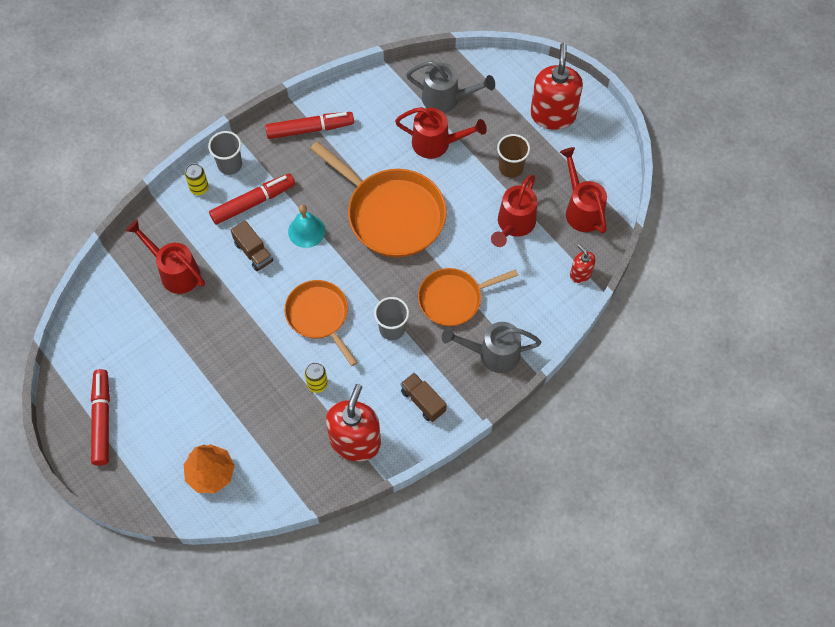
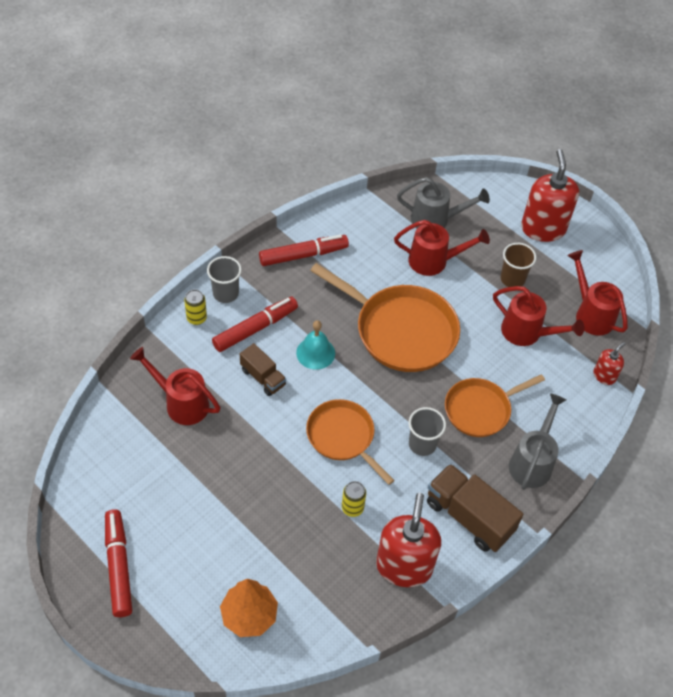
camera: 10 degrees left, 10 degrees down
(423, 401) = (469, 517): brown truck -> brown truck, size x1.70
(492, 354) = (532, 462): grey watering can -> grey watering can turned 120 degrees clockwise
(514, 225) = (527, 333): red watering can -> red watering can turned 75 degrees counterclockwise
(580, 274) = (604, 376): red soap dispenser -> red soap dispenser turned 90 degrees clockwise

